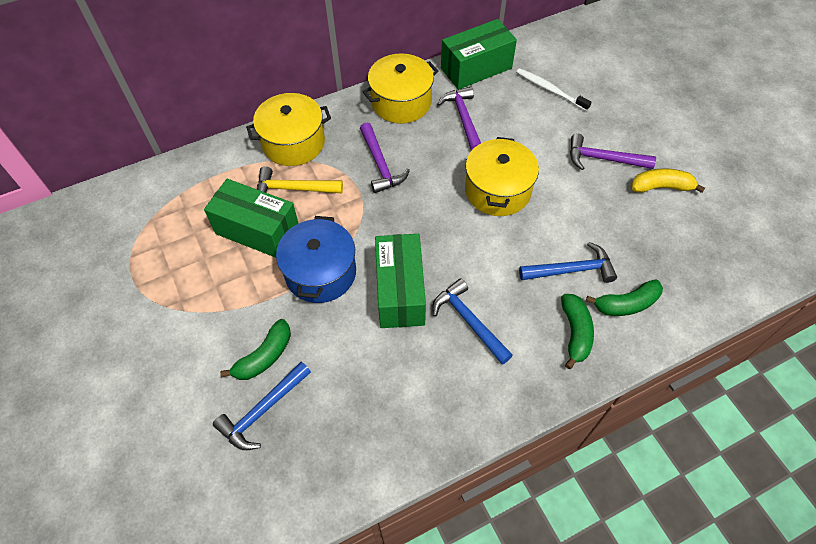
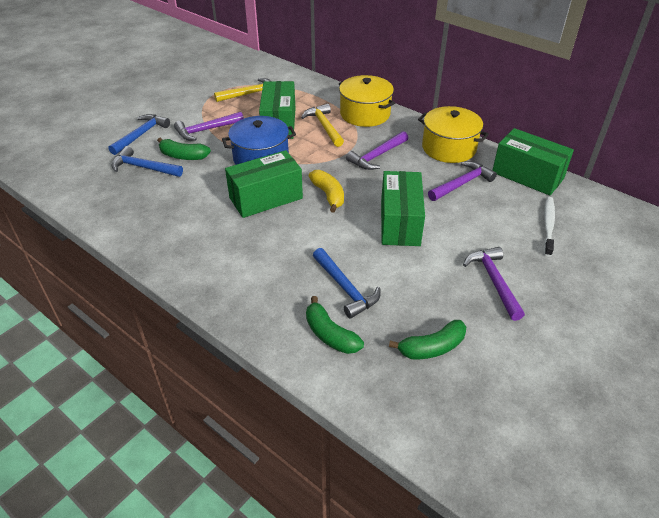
camera: 65 degrees right, 15 degrees down
(165, 239) = (250, 94): none -> yellow hammer
(220, 314) = (206, 130): none -> purple hammer
(469, 321) = (258, 240): blue hammer -> blue hammer (141, 135)
(497, 190) = (400, 222): yellow pot -> green box
(575, 333) = (279, 305): green banana -> green banana (432, 347)
(661, 187) = (494, 333): yellow banana -> yellow banana (328, 195)

